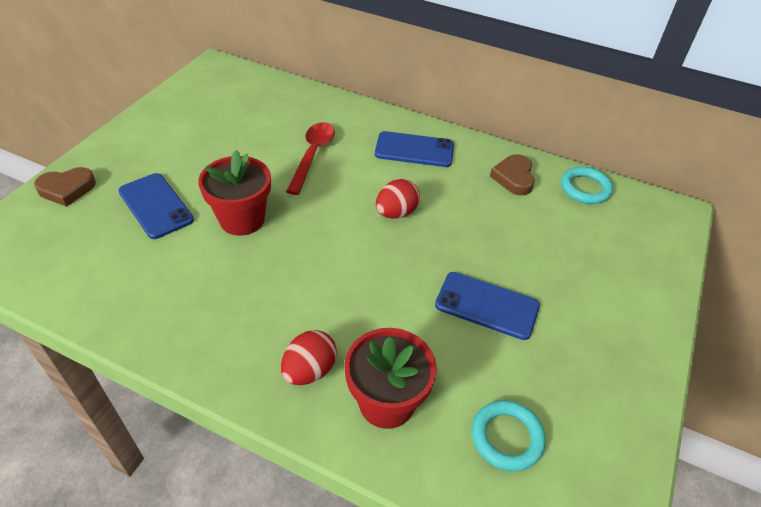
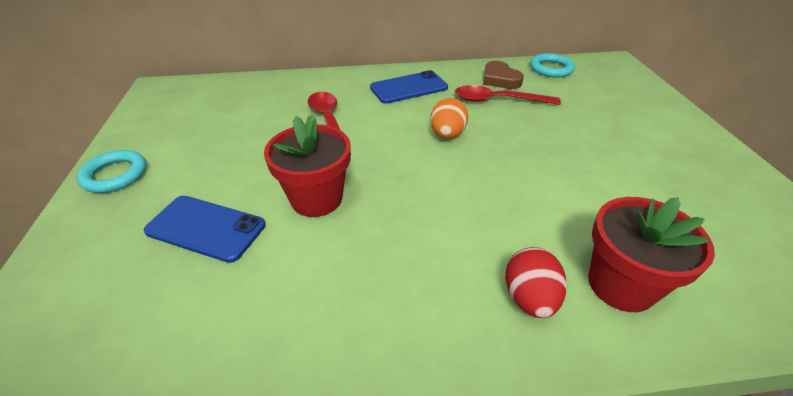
camera: 30 degrees left, 5 degrees down
(67, 189) = (67, 262): brown heart -> none
(396, 213) = (447, 135): red egg -> orange egg
(483, 200) = (498, 100): none -> red spoon
(487, 305) = (590, 168): blue phone -> none
(507, 437) = (728, 256): turquoise ring -> turquoise ring (115, 175)

